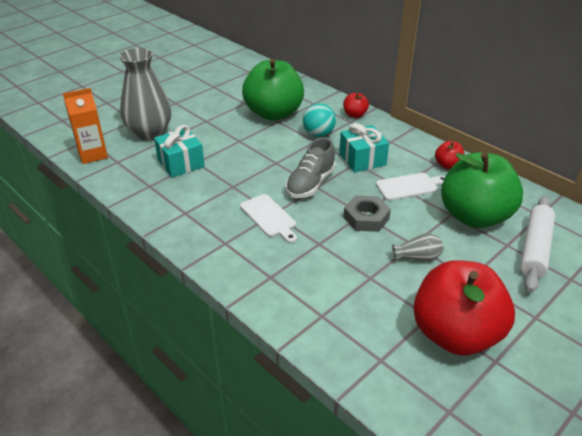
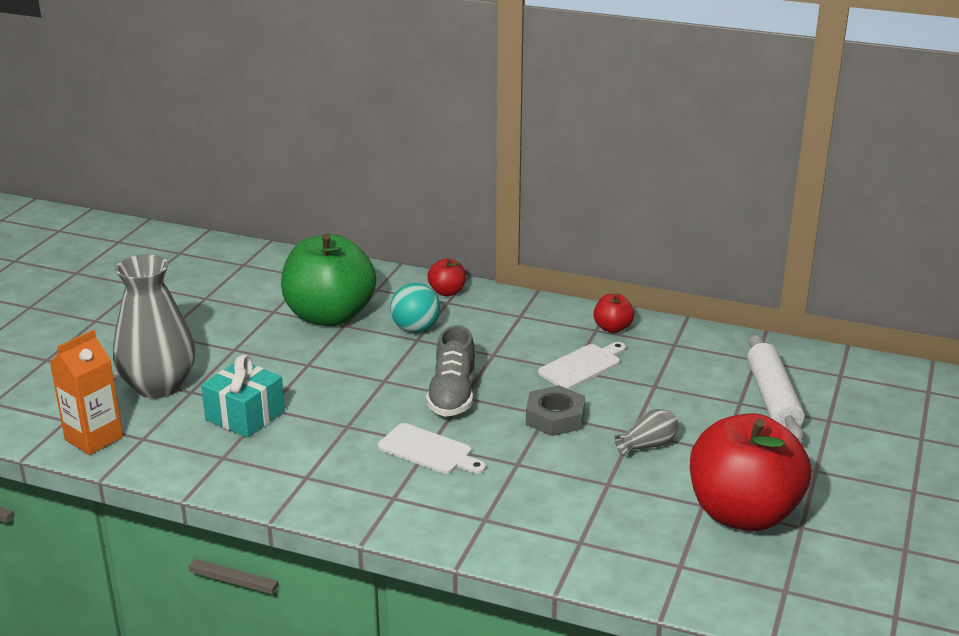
camera: 25 degrees left, 10 degrees down
(362, 159) = (499, 347): turquoise gift -> none
(474, 216) = (683, 381): green apple -> none

